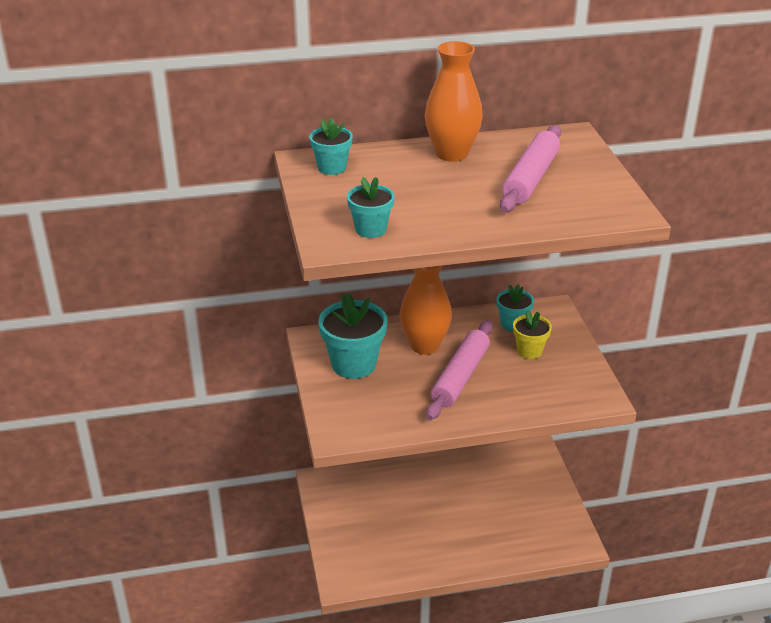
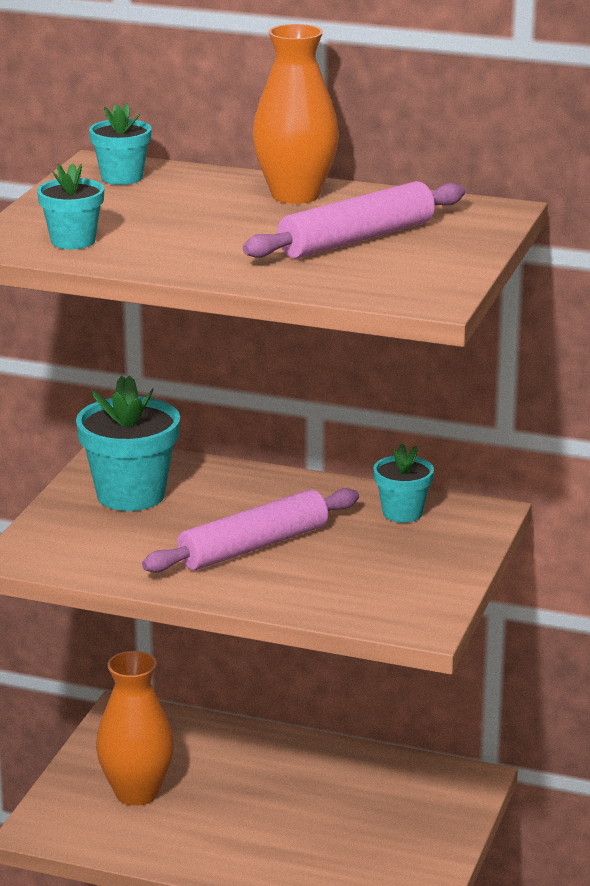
camera: 30 degrees right, 10 degrees down
(424, 345) = (248, 502): orange vase -> orange vase (136, 793)
(529, 351) = (387, 547): yellow flower pot -> none

